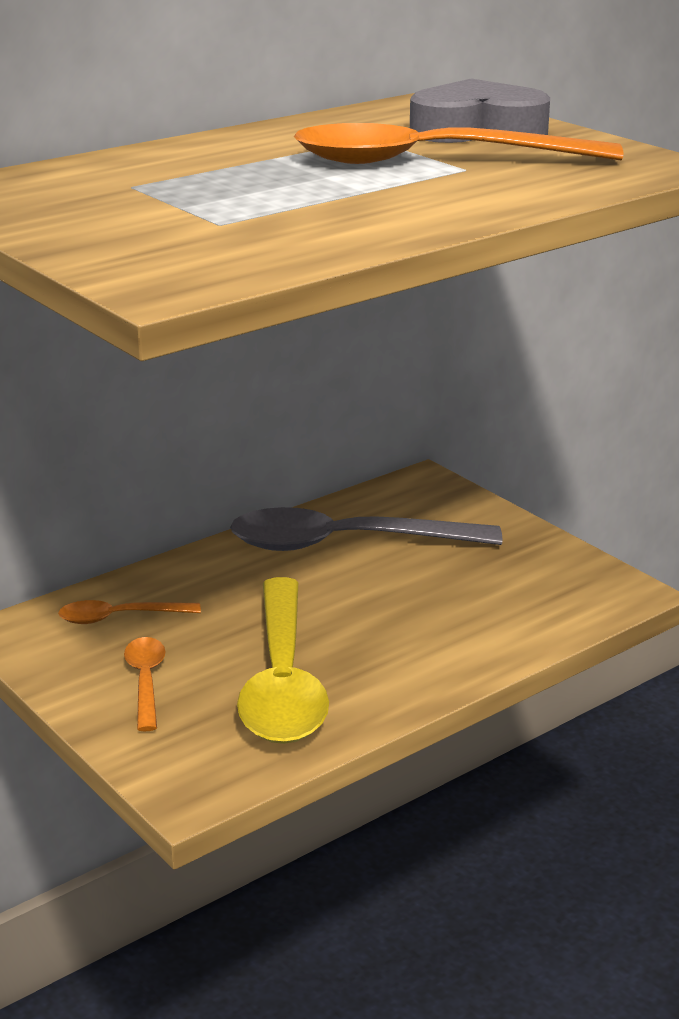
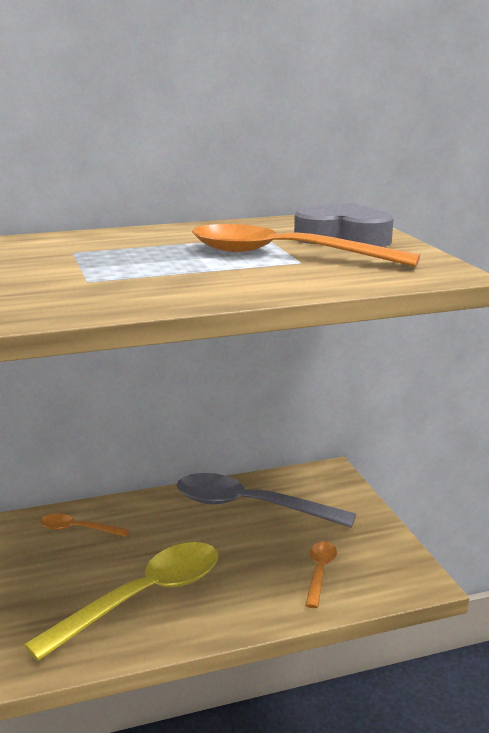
camera: 20 degrees right, 5 degrees down
(145, 681) = (60, 578): orange spoon -> orange spoon (319, 572)
(282, 681) = (143, 598): yellow spoon -> yellow spoon turned 150 degrees counterclockwise

